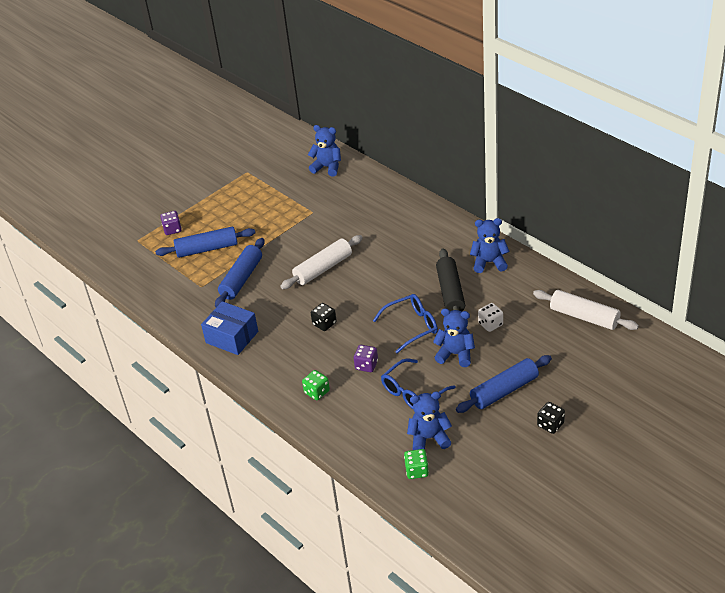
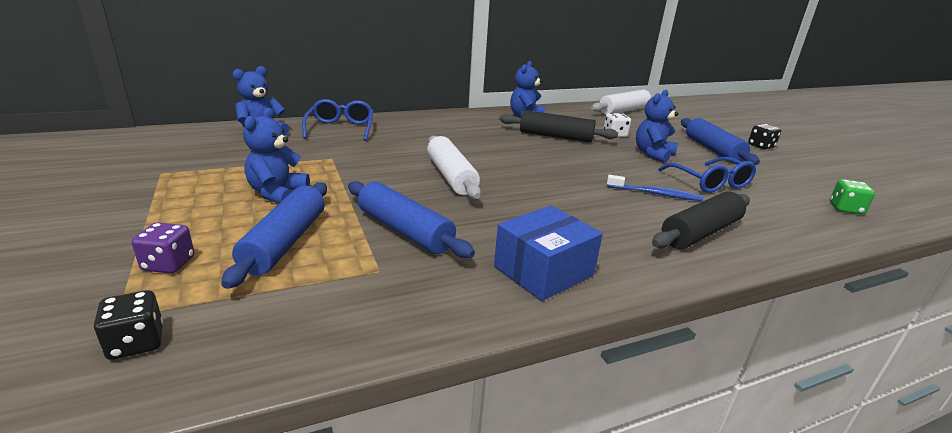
camera: 75 degrees left, 15 degrees down
(317, 392) = (700, 233): green dice -> black rolling pin
(324, 324) = (561, 199): black dice -> black dice (136, 343)
(366, 365) = (655, 194): purple dice -> blue toothbrush
(412, 326) = (598, 160): blue glasses -> blue glasses (341, 128)
(429, 438) = (788, 192): blue teddy bear -> blue teddy bear (277, 194)

